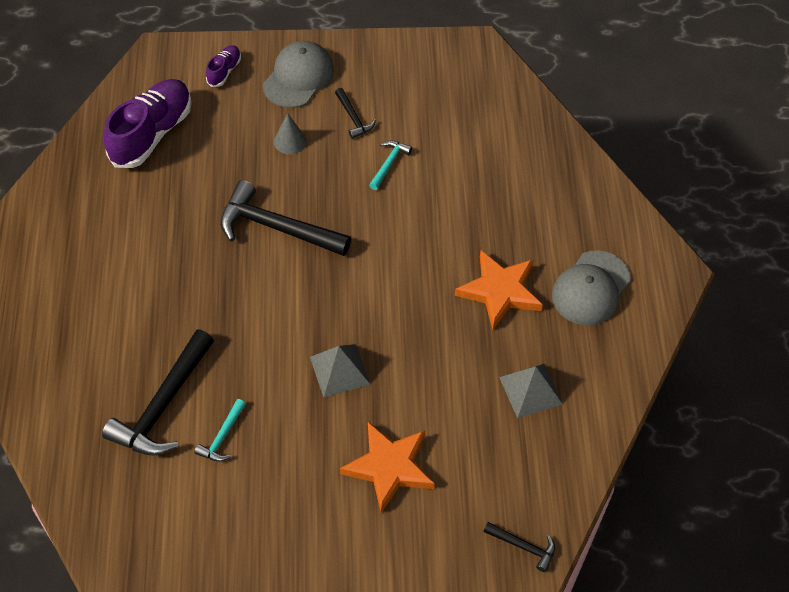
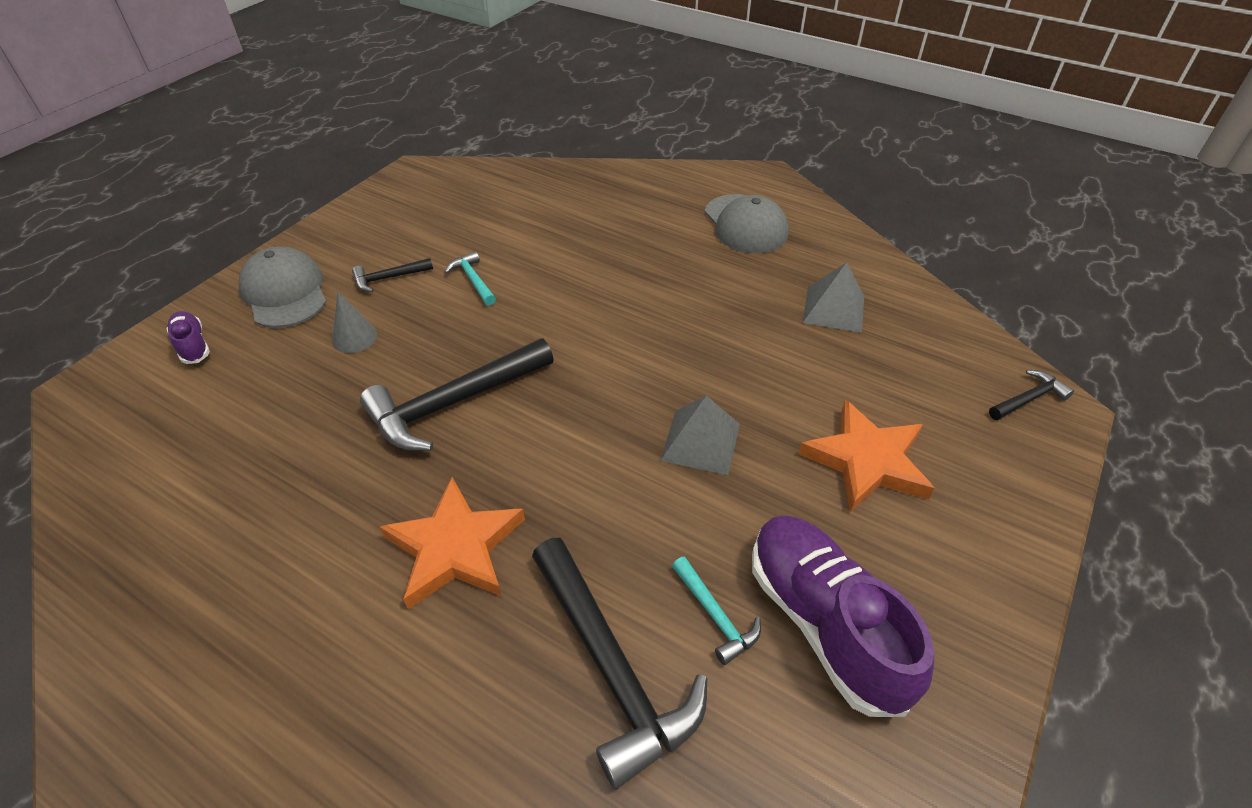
camera: 55 degrees left, 10 degrees down
(152, 134) = (180, 456): purple shoe -> purple shoe (824, 622)
(353, 118) = (388, 278): black hammer -> black hammer turned 150 degrees clockwise
(500, 291) = (700, 277): orange star -> orange star (455, 548)

